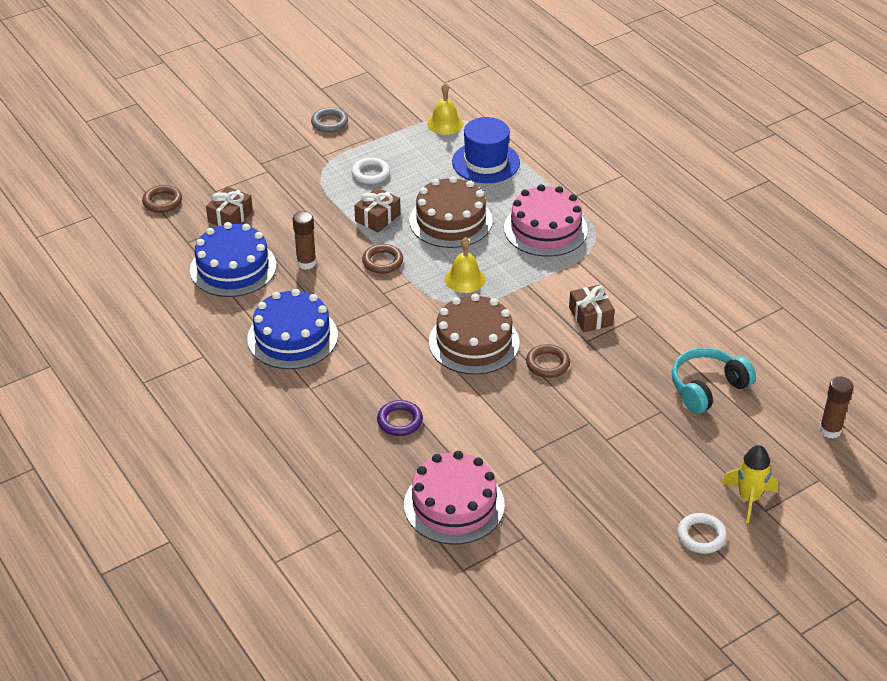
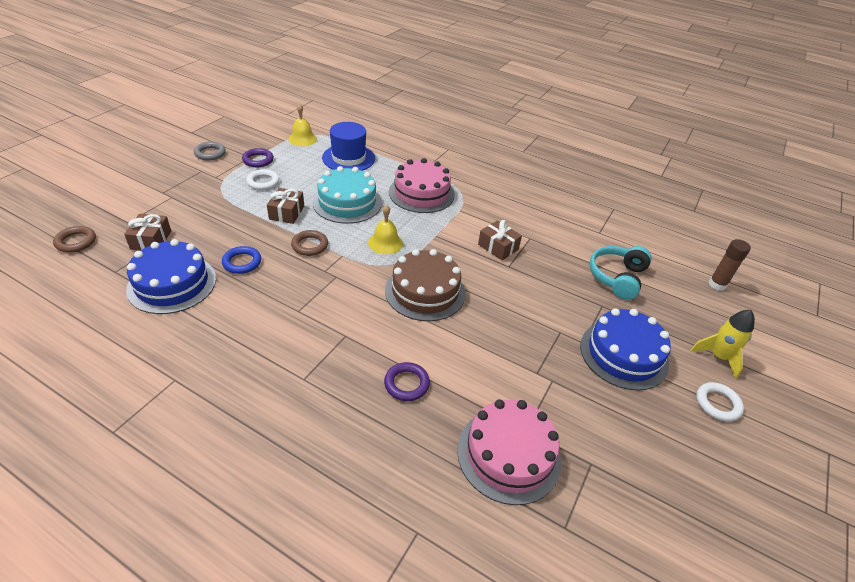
camera: 30 degrees left, 0 degrees up
(292, 337) = (261, 333): blue cake -> blue cake (623, 354)
(306, 263) = (242, 262): brown glue stick -> blue ring
(378, 143) = (258, 160): none -> purple ring
(450, 220) = (347, 202): brown cake -> turquoise cake
(547, 364) = (494, 293): brown ring -> none

